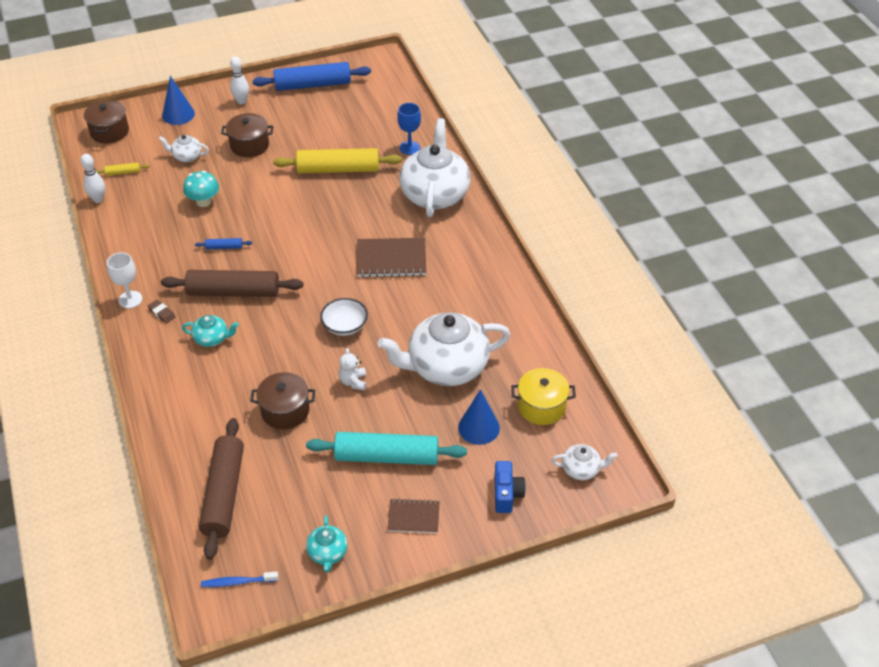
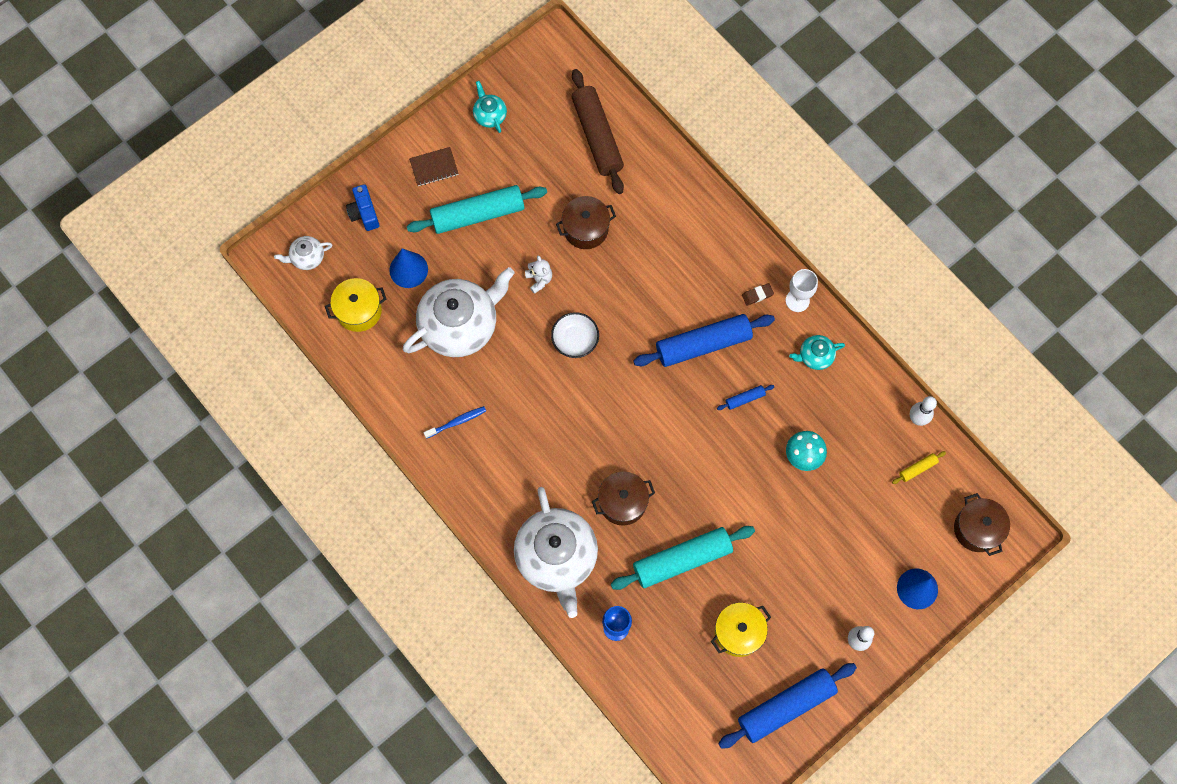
camera: 160 degrees right, 25 degrees up
(161, 313) = (757, 295): brown eraser -> brown eraser turned 45 degrees counterclockwise
(186, 156) = (863, 519): white teapot -> none
(212, 338) = (693, 282): turquoise teapot -> turquoise teapot (815, 356)
(233, 292) = (703, 344): brown rolling pin -> blue rolling pin
(238, 582) = (547, 71): blue toothbrush -> blue toothbrush (456, 422)
(249, 145) = (803, 564): brown pot -> brown pot (622, 502)
(321, 124) = (738, 632): none -> yellow pot
(338, 169) = (682, 560): yellow rolling pin -> turquoise rolling pin
(391, 259) = (565, 442): brown notebook -> none

